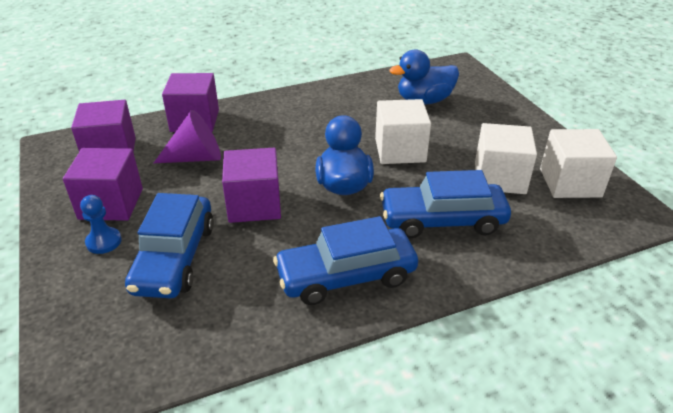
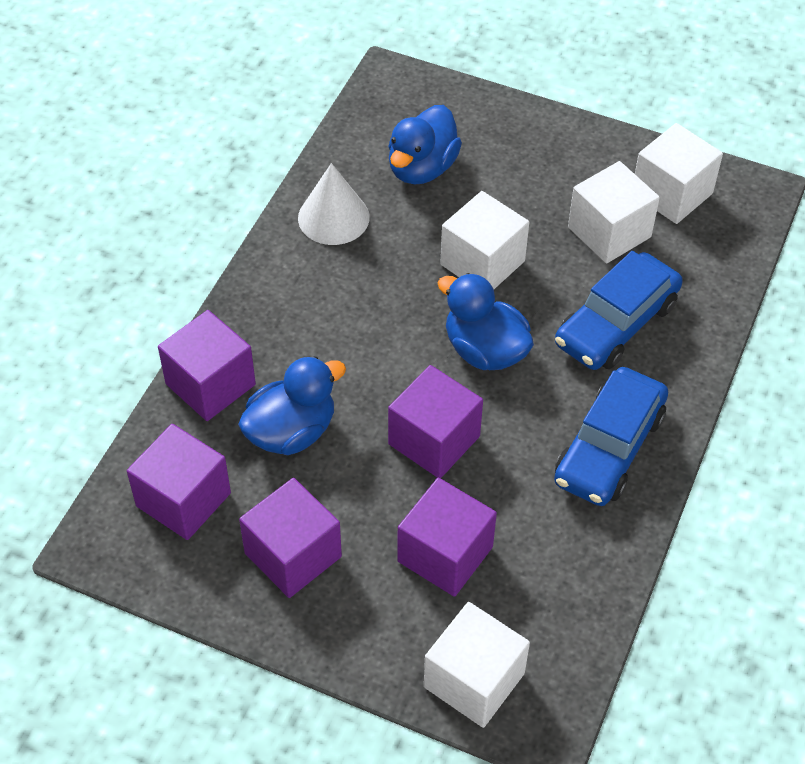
camera: 45 degrees left, 15 degrees up
(82, 331) = (474, 680): none -> white cube
(104, 242) = (355, 596): blue pawn -> none
(174, 258) = (445, 554): blue car -> purple cube
(196, 157) = (291, 431): purple cone -> blue duck
(349, 96) = (333, 217): none -> white cone

